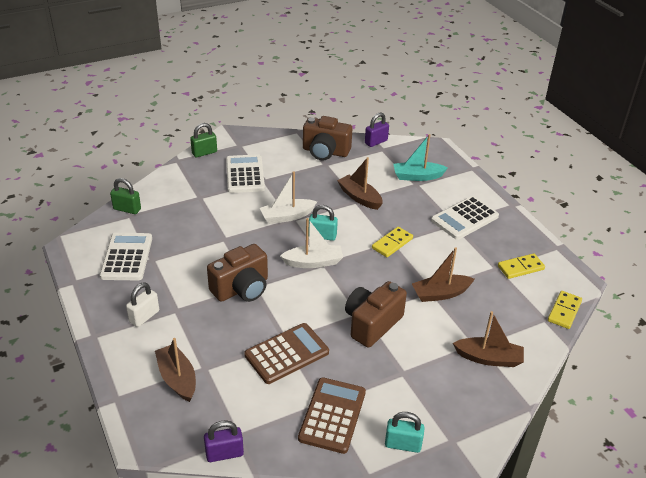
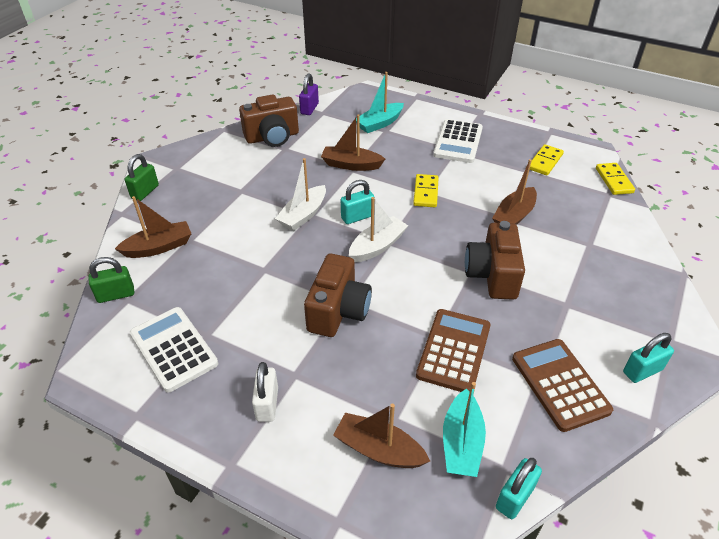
camera: 35 degrees left, 5 degrees up
(224, 453) = (515, 497): purple padlock -> turquoise padlock
(228, 406) = (461, 443): none -> turquoise boat
(245, 174) = (214, 194): white calculator -> none
(489, 358) = (611, 250): brown boat -> brown boat (159, 247)

